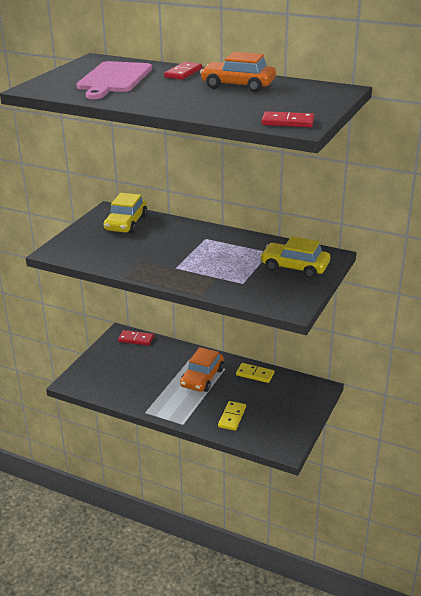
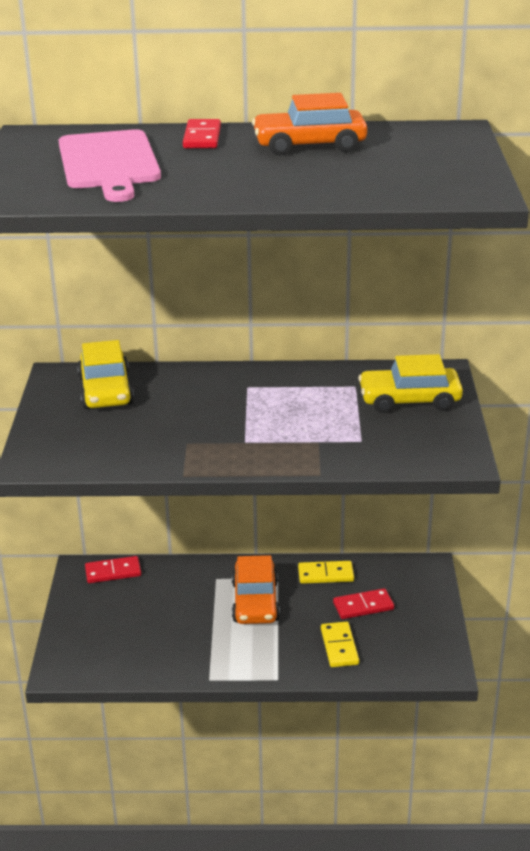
camera: 25 degrees left, 0 degrees up
(287, 122) = (454, 190): red domino -> red domino (363, 606)

